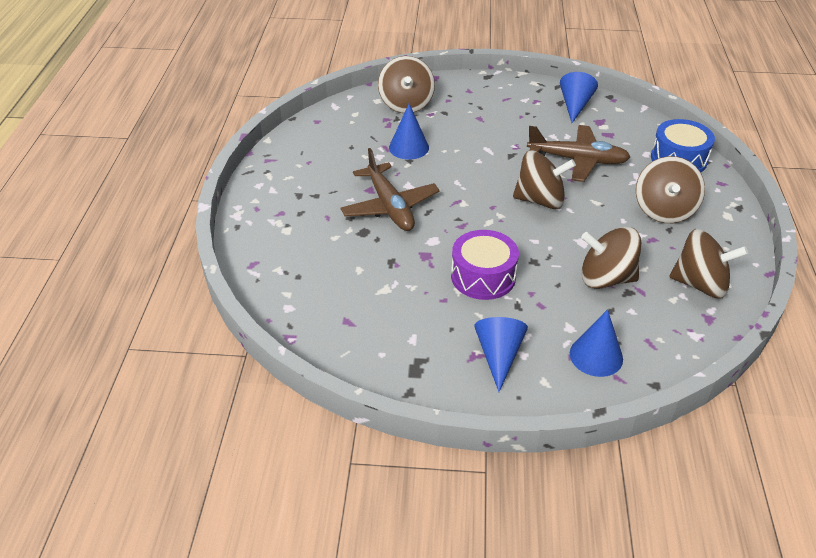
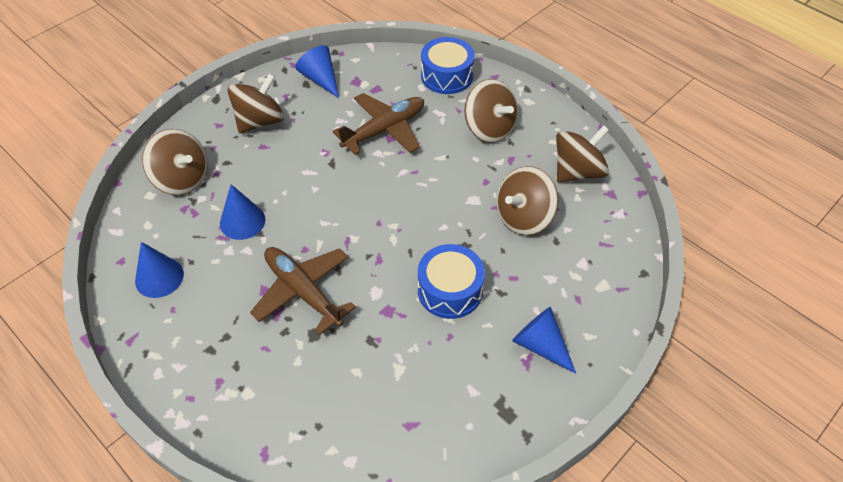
camera: 50 degrees left, 10 degrees up
(390, 206) = (303, 291): brown plane -> brown plane turned 150 degrees counterclockwise
(483, 276) = (450, 290): purple drum -> blue drum
(540, 200) = (404, 188): brown spinning top -> brown spinning top (260, 121)
(596, 356) = (591, 285): blue cone -> blue cone (159, 277)

